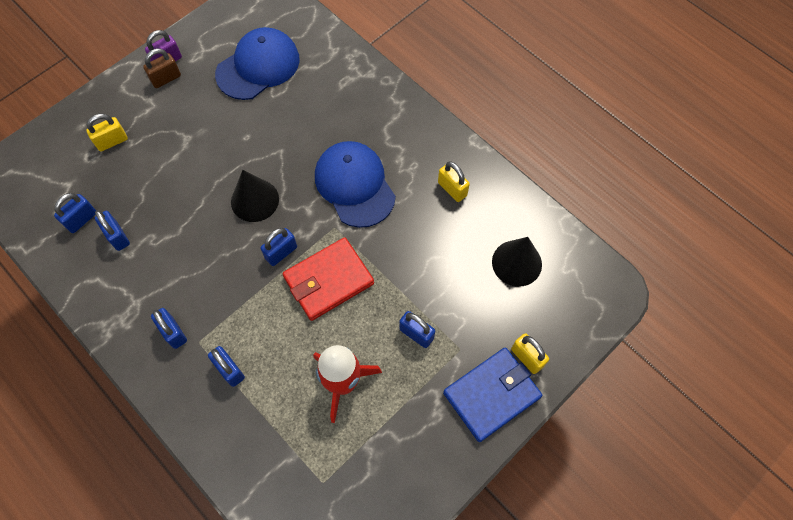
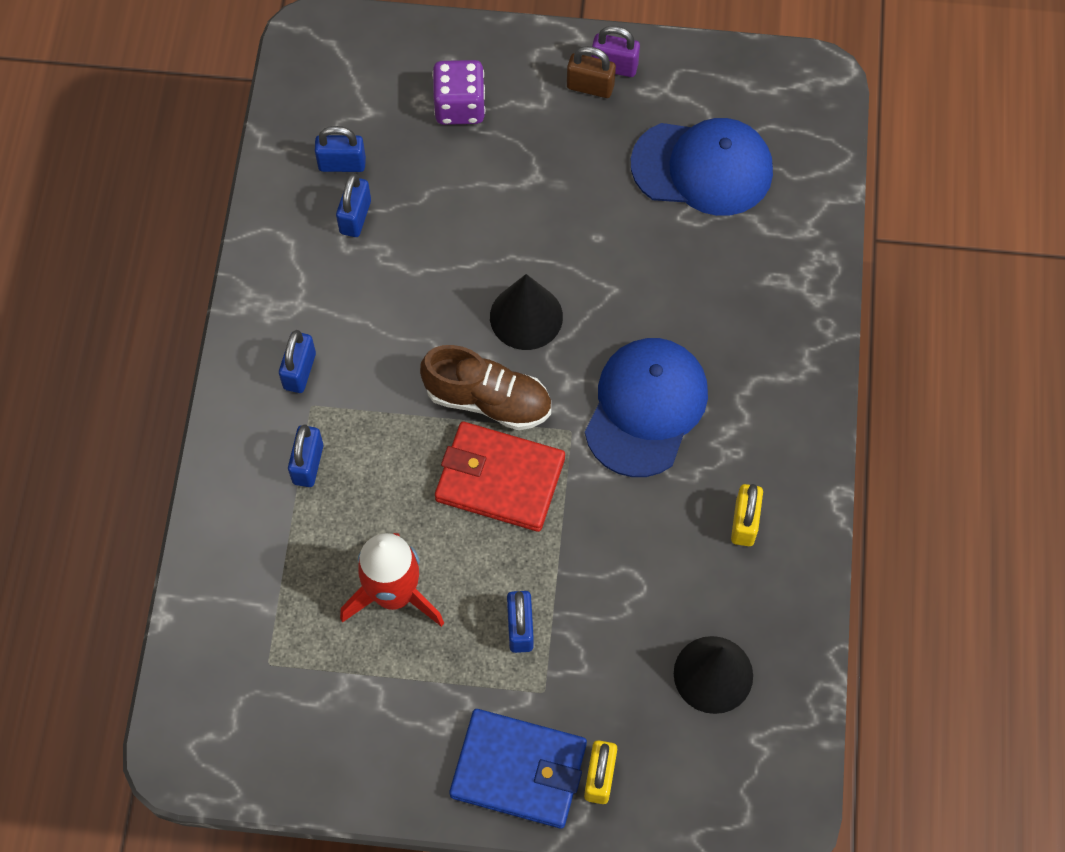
camera: 50 degrees right, 0 degrees up
(112, 141) = (460, 106): yellow padlock -> purple dice
(281, 252) = (488, 400): blue padlock -> brown shoe

